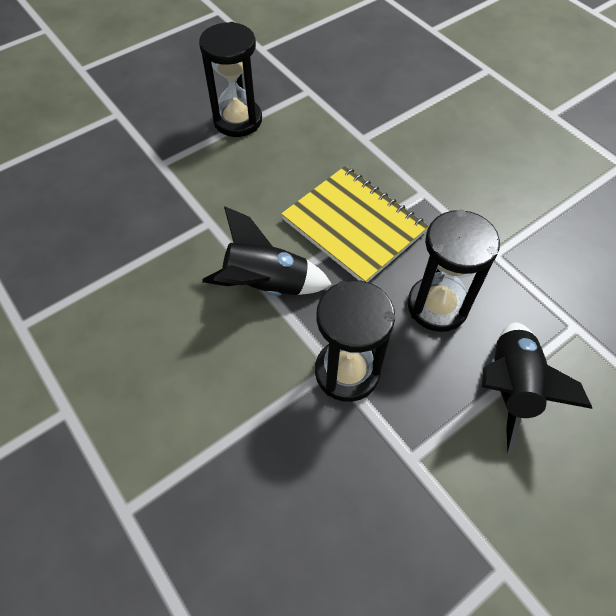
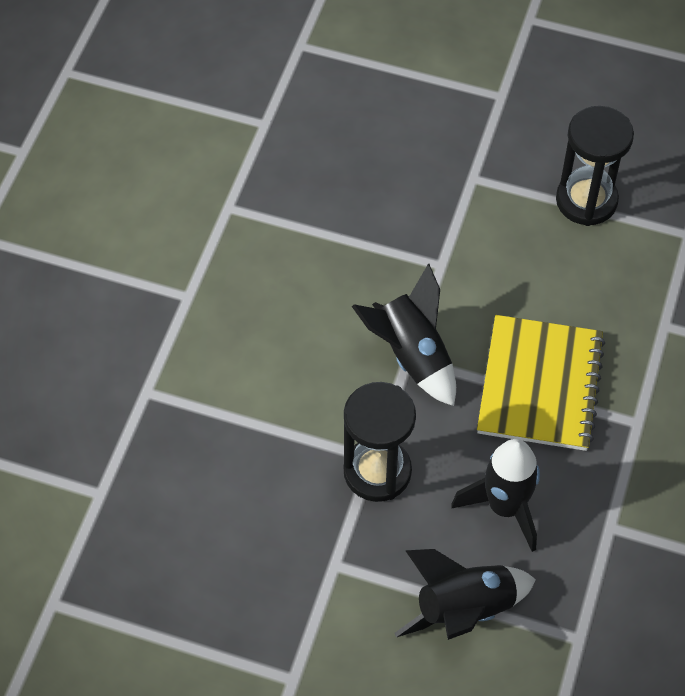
camera: 55 degrees right, 0 degrees up
(437, 306) = (505, 507): black hourglass -> black rocket

